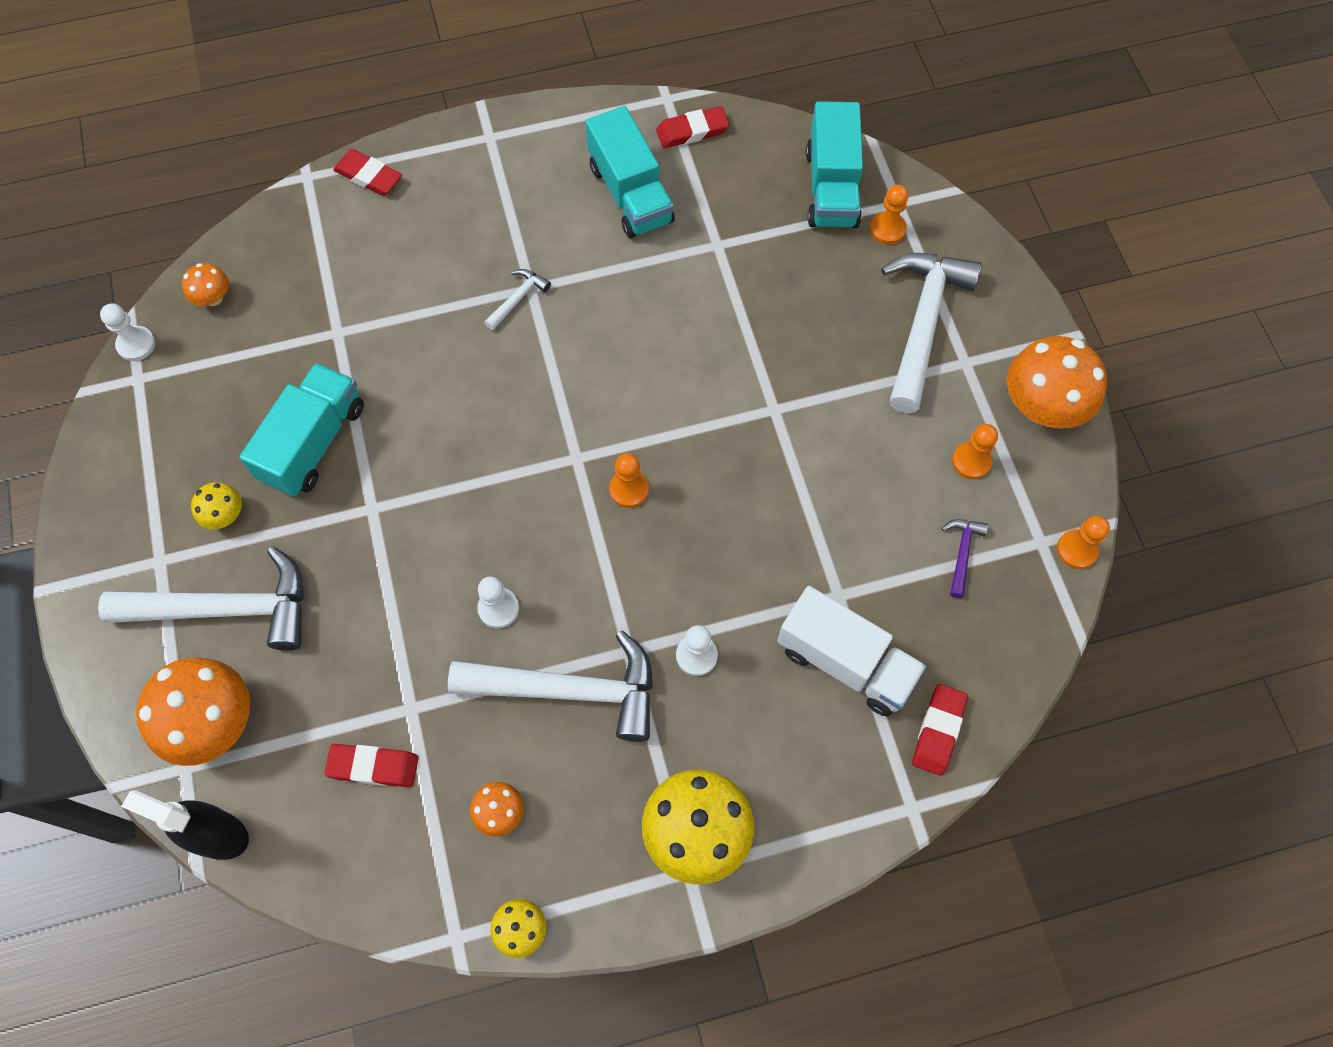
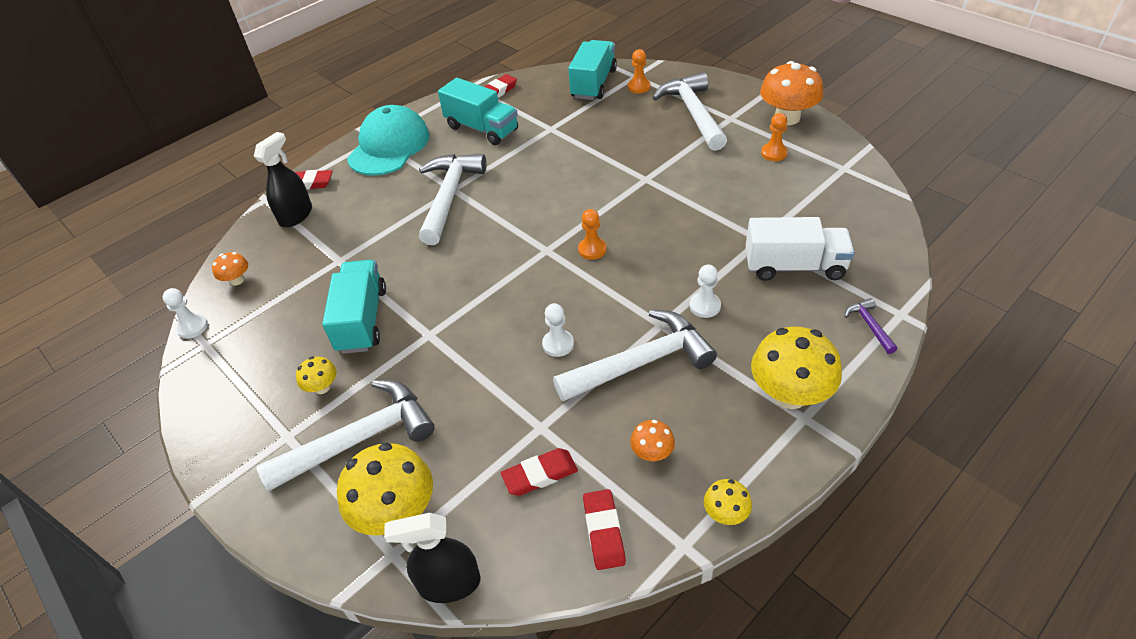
camera: 25 degrees left, 20 degrees down
(213, 722) = (396, 512): orange mushroom -> yellow mushroom
(326, 226) = (296, 215): none -> black spray bottle
(498, 161) = (389, 146): none -> turquoise cap
(518, 299) = (449, 197): white hammer -> white hammer, size x2.33
(831, 188) = (594, 84): turquoise truck -> turquoise truck turned 135 degrees counterclockwise
(938, 731) = (877, 271): red eraser -> red eraser (604, 531)
(962, 553) = (808, 191): purple hammer -> purple hammer (869, 325)
(1076, 550) = (865, 163): orange pawn -> none

